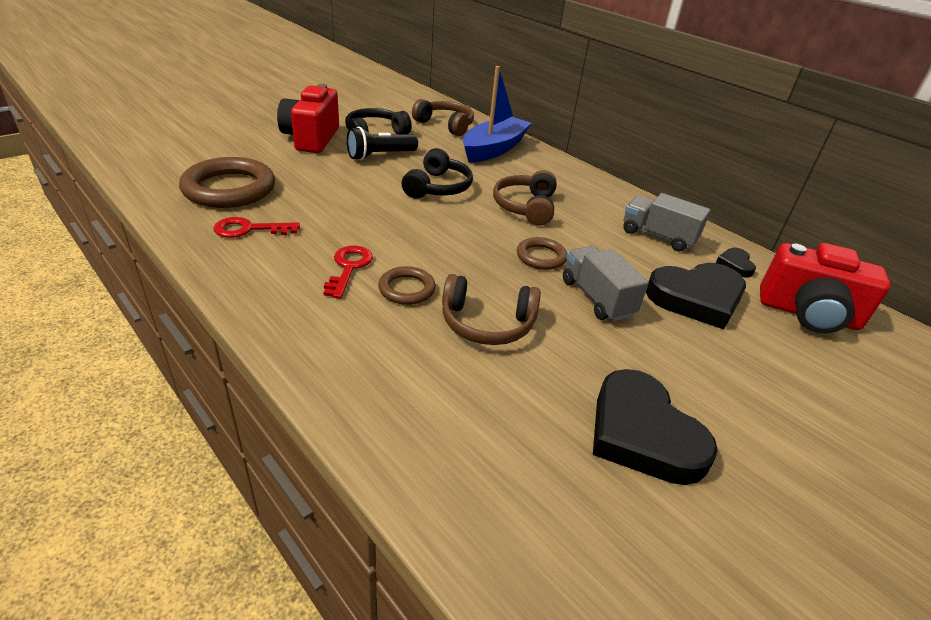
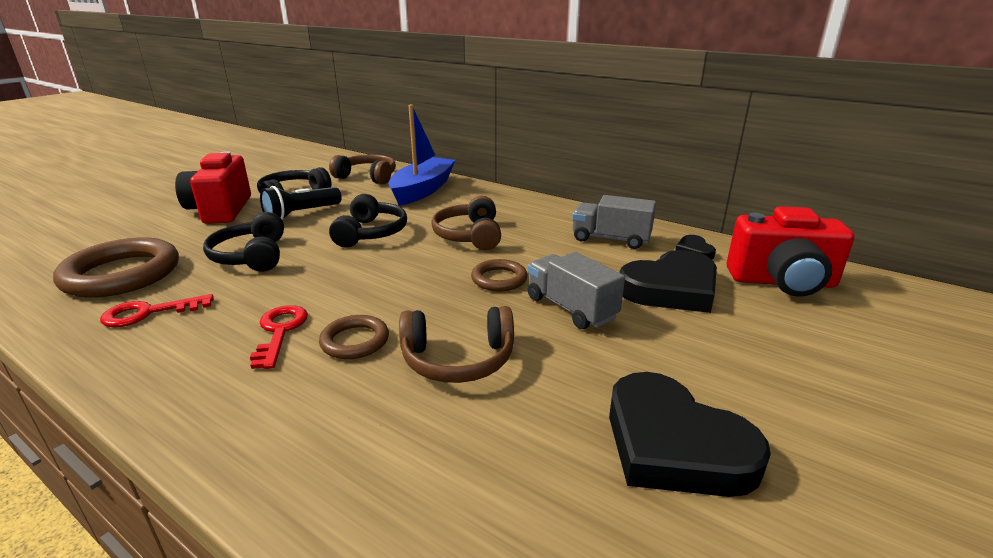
camera: 10 degrees left, 10 degrees down
(333, 191) = (252, 256): none -> black headphones

